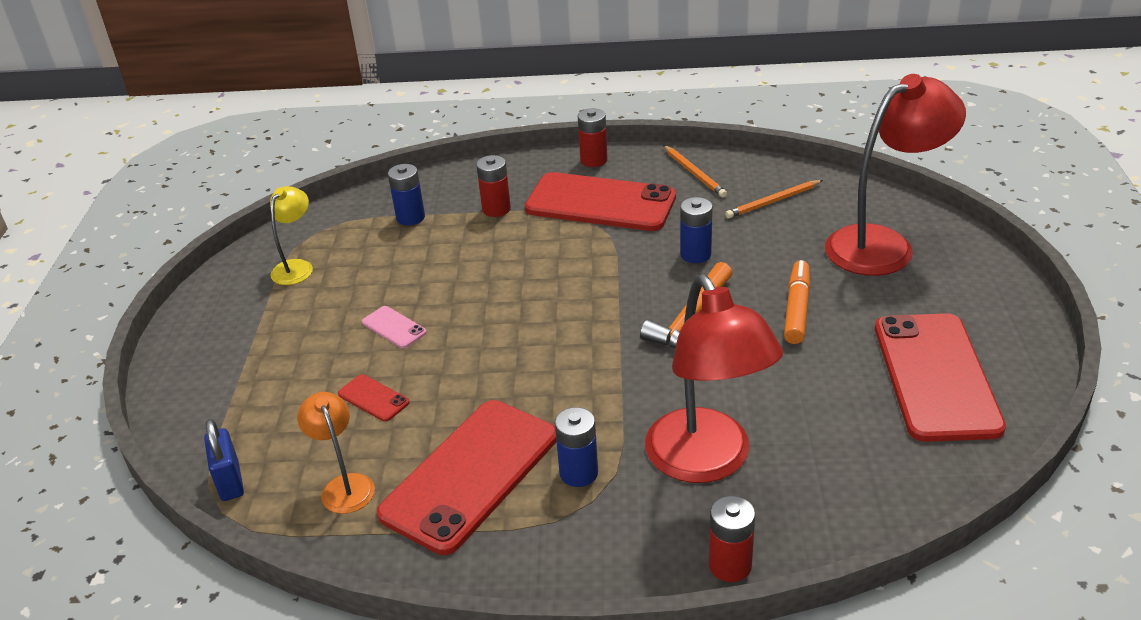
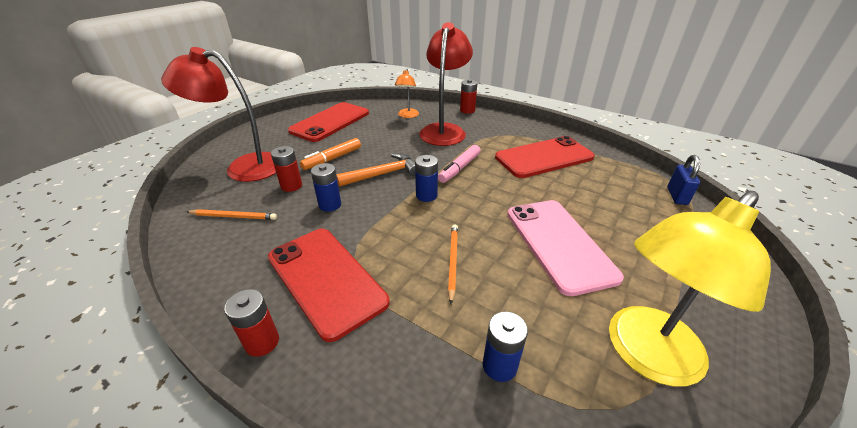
camera: 150 degrees left, 0 degrees up
(297, 267) = (645, 355): yellow lamp -> yellow lamp, size x1.98
(344, 485) = (608, 174): orange lamp -> orange lamp (407, 116)
(373, 398) = (585, 205): red phone -> none
(394, 327) = (559, 244): pink phone -> pink phone, size x2.44
(496, 209) = (410, 325): red battery -> red battery (291, 186)
(578, 473) = (496, 143): blue battery -> blue battery (426, 195)
(594, 381) = (459, 168): none -> pink marker
(694, 173) = (226, 269): orange pencil -> orange pencil (452, 261)

